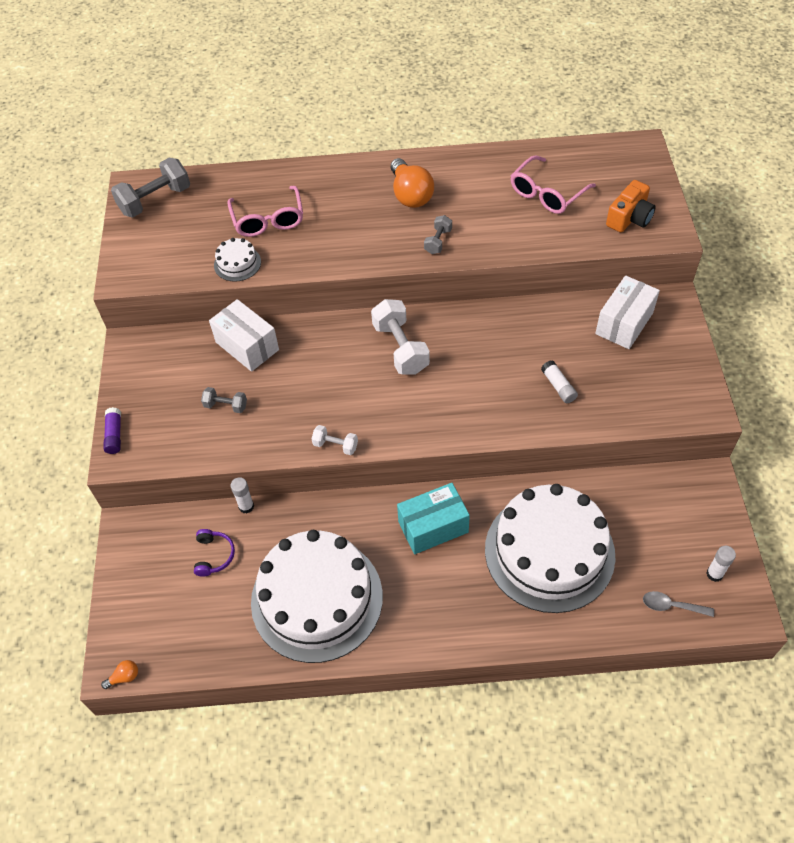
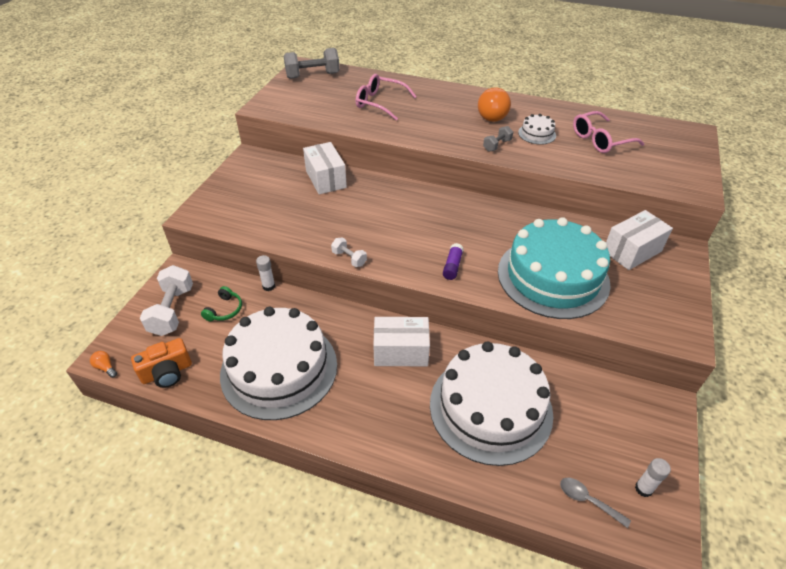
camera: 20 degrees right, 10 degrees down
(114, 435) = (201, 202): purple glue stick -> purple glue stick (452, 266)
(124, 677) = (105, 367): orange light bulb -> orange light bulb turned 135 degrees counterclockwise
(214, 555) = (225, 310): purple headphones -> green headphones
(226, 406) = (287, 209): grey dumbbell -> none
(237, 263) = (342, 120): white cake -> white cake (537, 134)
(268, 220) = (380, 103): pink glasses -> pink glasses turned 105 degrees clockwise
(400, 348) = (436, 213): white dumbbell -> white dumbbell (172, 311)
(433, 527) = (401, 351): turquoise box -> white box
(558, 386) = (553, 277): white glue stick -> turquoise cake
(629, 218) = (665, 171): orange camera -> orange camera (167, 372)

